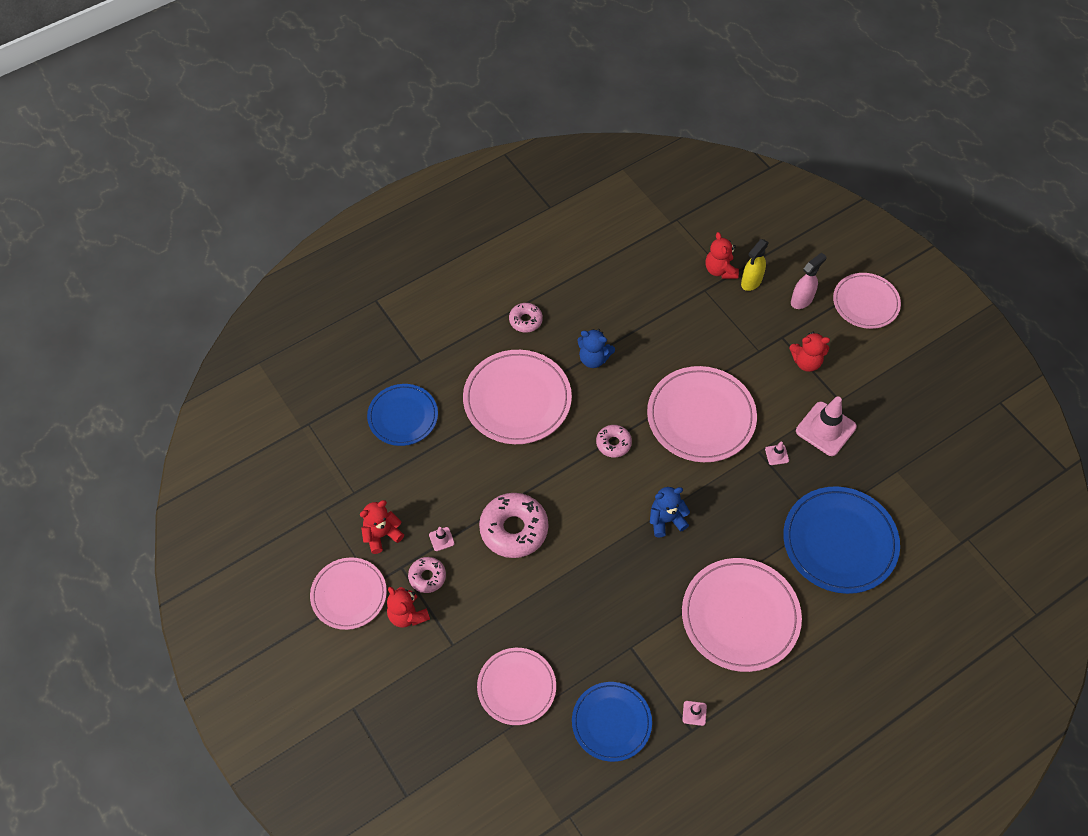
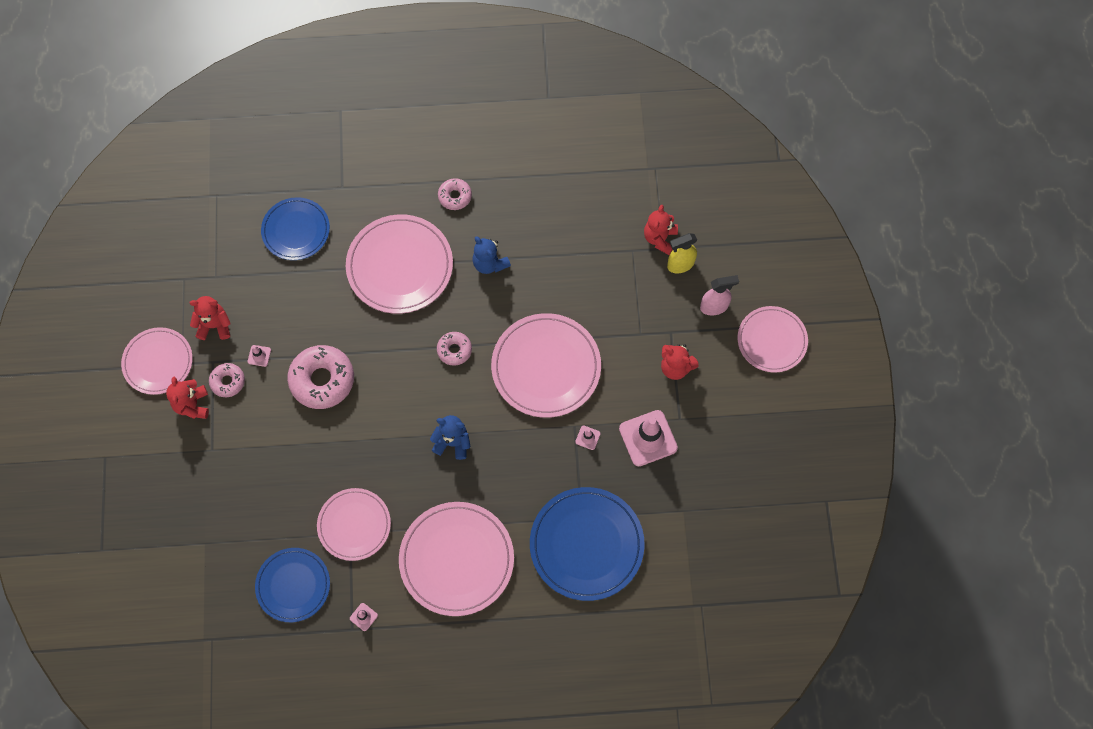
camera: 30 degrees right, 10 degrees up
(516, 687) = (238, 513): pink plate -> pink plate (354, 525)

